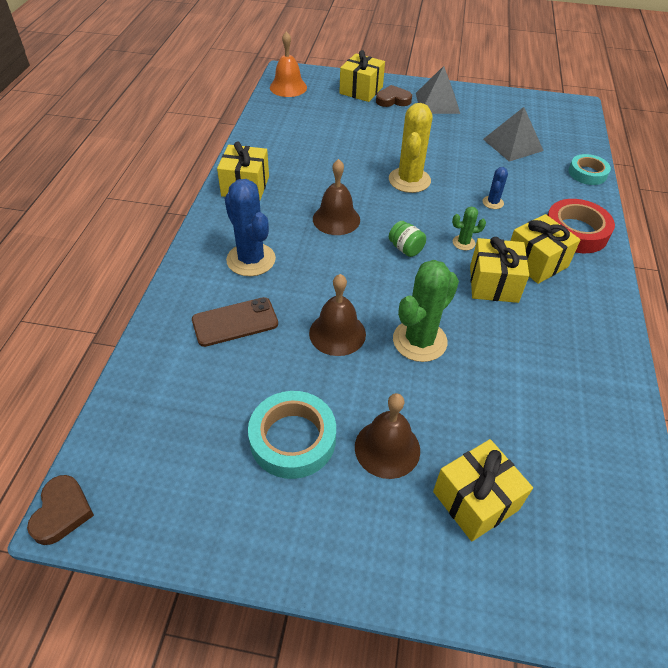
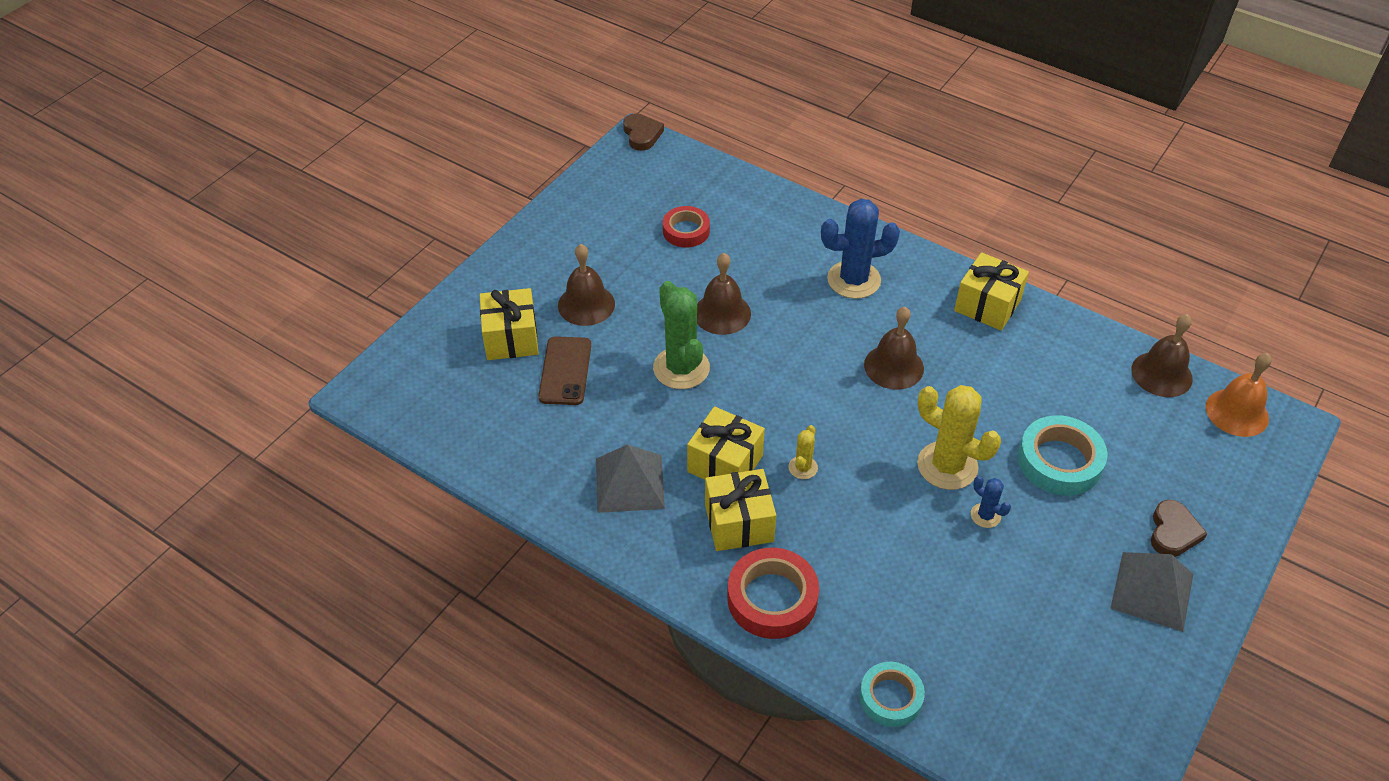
camera: 115 degrees right, 0 degrees up
(62, 512) = (642, 134): brown heart -> brown heart turned 135 degrees counterclockwise
(234, 399) = (686, 231): none -> red tape
(235, 322) = (772, 250): brown phone -> brown phone (565, 371)
(272, 112) = (1161, 374): none -> brown bell
(293, 439) = (628, 254): turquoise tape -> turquoise tape (1059, 461)
(361, 90) = (1213, 501): yellow gift -> none
(405, 249) = (816, 409): green jar -> none
(463, 243) = (803, 467): green cactus -> yellow cactus
(493, 202) = (866, 536): blue cactus -> blue cactus (985, 515)
(512, 144) = (998, 636): grey pyramid -> grey pyramid (630, 483)

